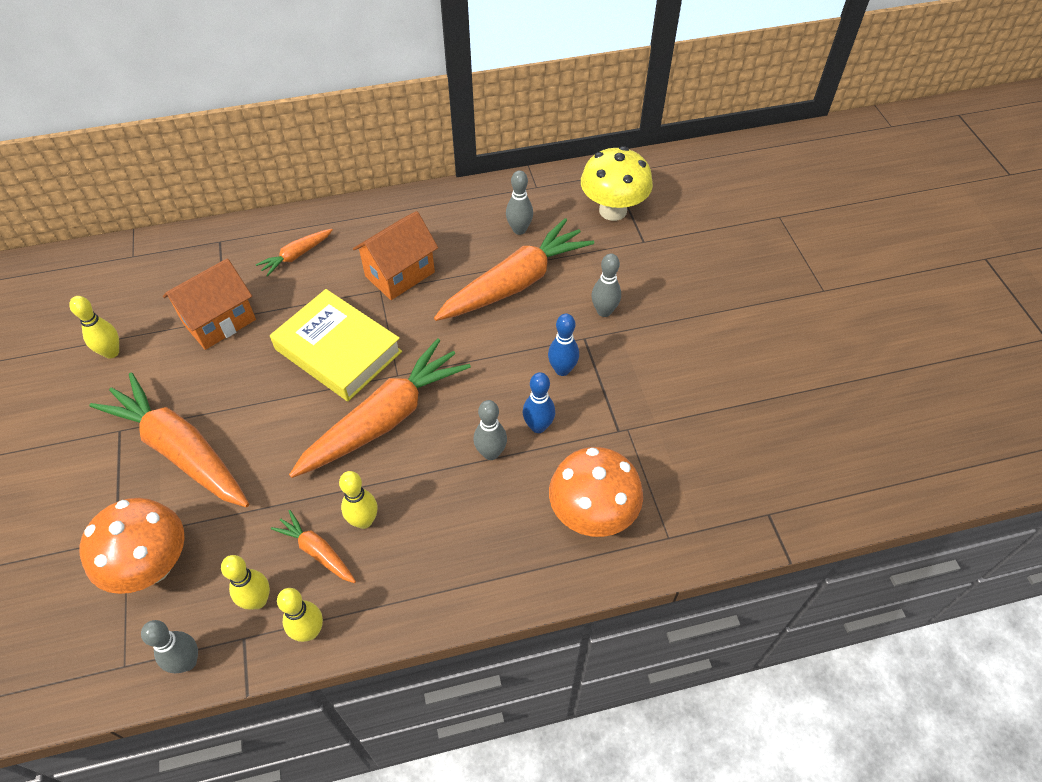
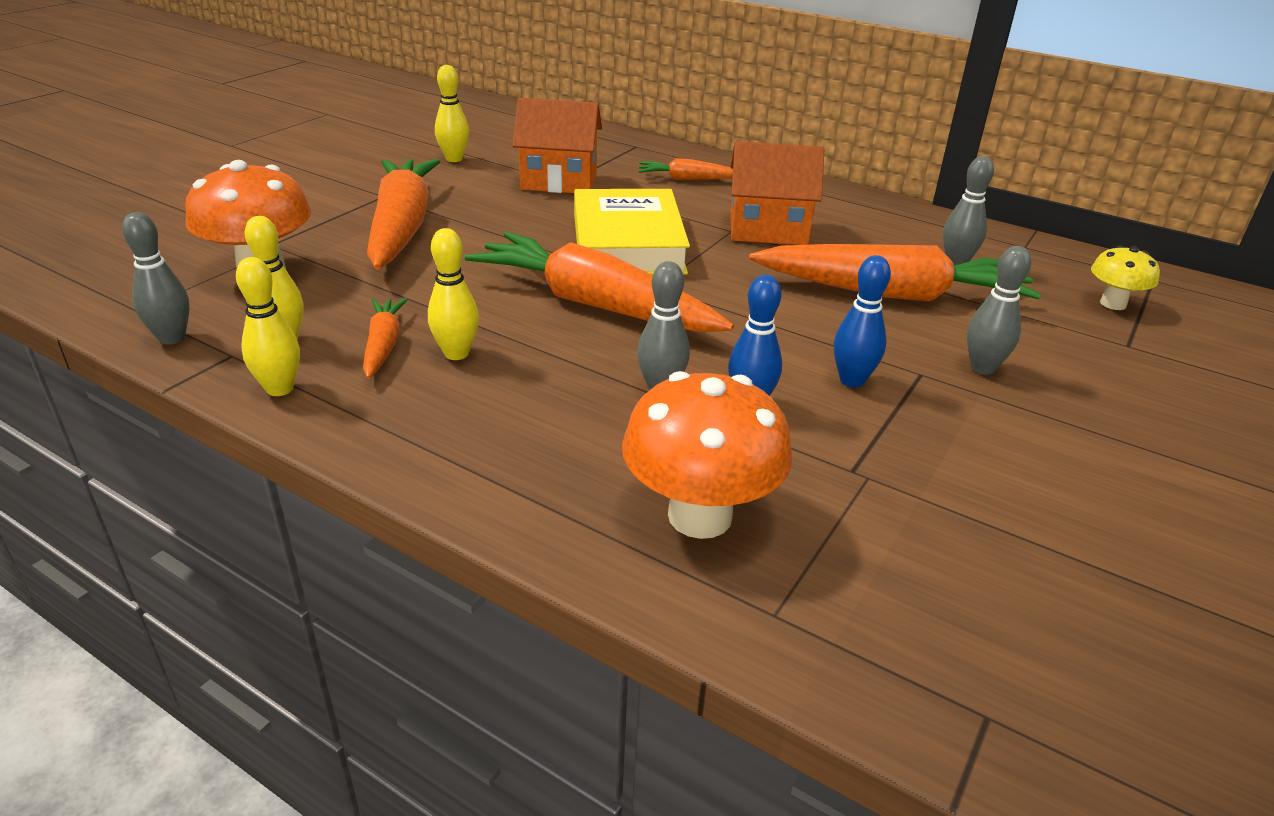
camera: 45 degrees right, 20 degrees down
(385, 419) = (594, 304): orange carrot -> orange carrot turned 150 degrees counterclockwise
(613, 210) = (1113, 304): yellow mushroom -> yellow mushroom, size x0.55

